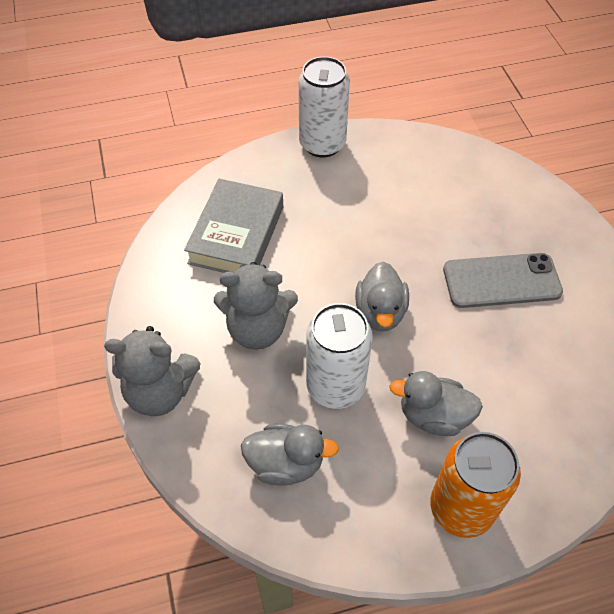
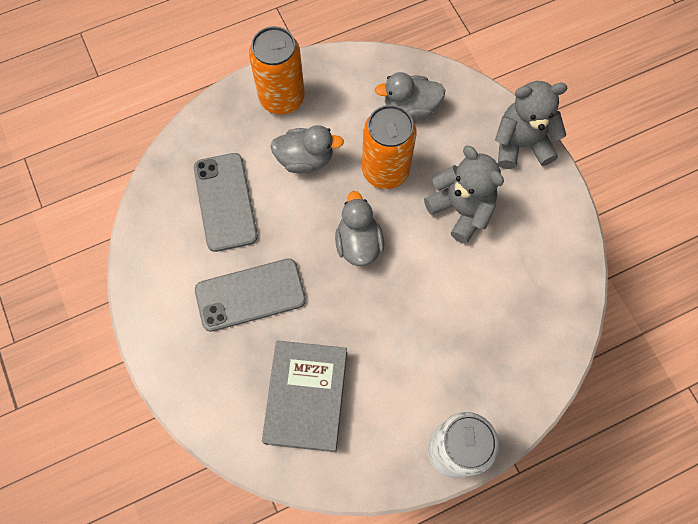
camera: 170 degrees right, 15 degrees up
(236, 235) = (510, 306): grey book -> grey book (306, 397)
(257, 329) = (461, 209): grey teddy bear -> grey teddy bear turned 60 degrees clockwise
(335, 386) = (385, 170): white can -> orange can
(534, 379) = (225, 202): none -> grey phone

